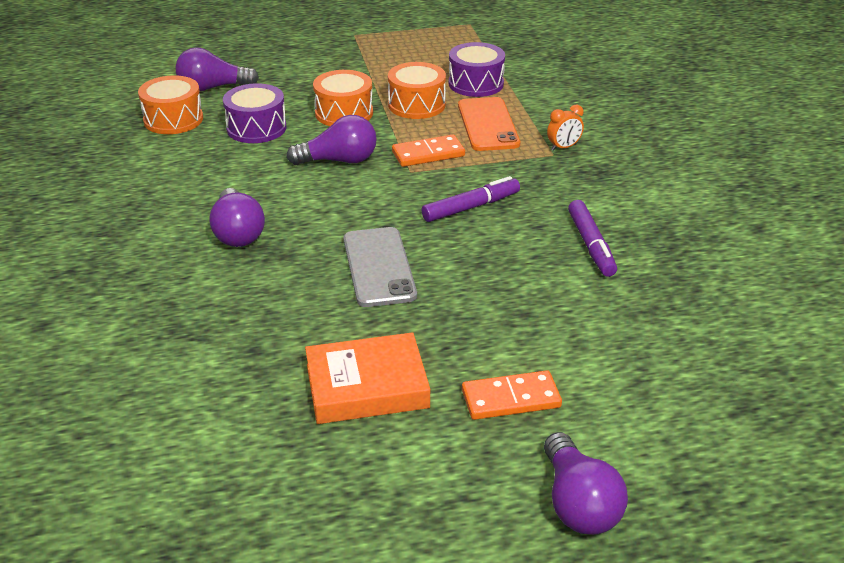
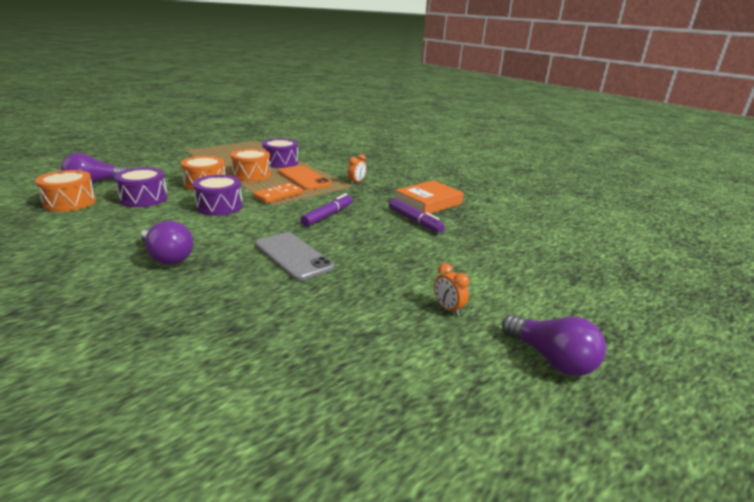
camera: 30 degrees left, 10 degrees down
(339, 161) = (219, 206): purple light bulb -> purple drum
(367, 386) = (344, 329): orange book -> orange book (428, 203)
(511, 398) = (448, 309): orange domino -> orange clock

